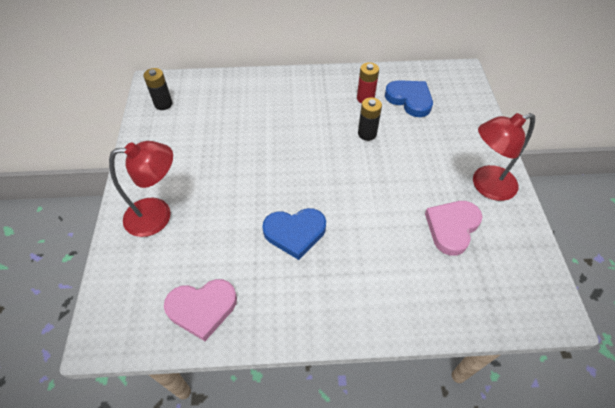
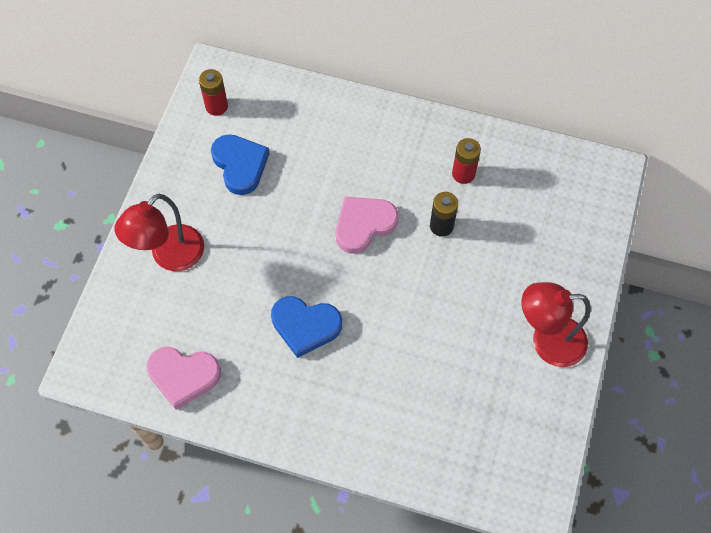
camera: 20 degrees right, 10 degrees up
(158, 215) = (169, 256): red lamp -> red lamp turned 120 degrees clockwise
(163, 104) = (216, 106): black battery -> red battery
(409, 99) = (518, 193): blue heart -> blue heart (240, 165)
(452, 227) = (479, 378): pink heart -> pink heart (363, 225)

